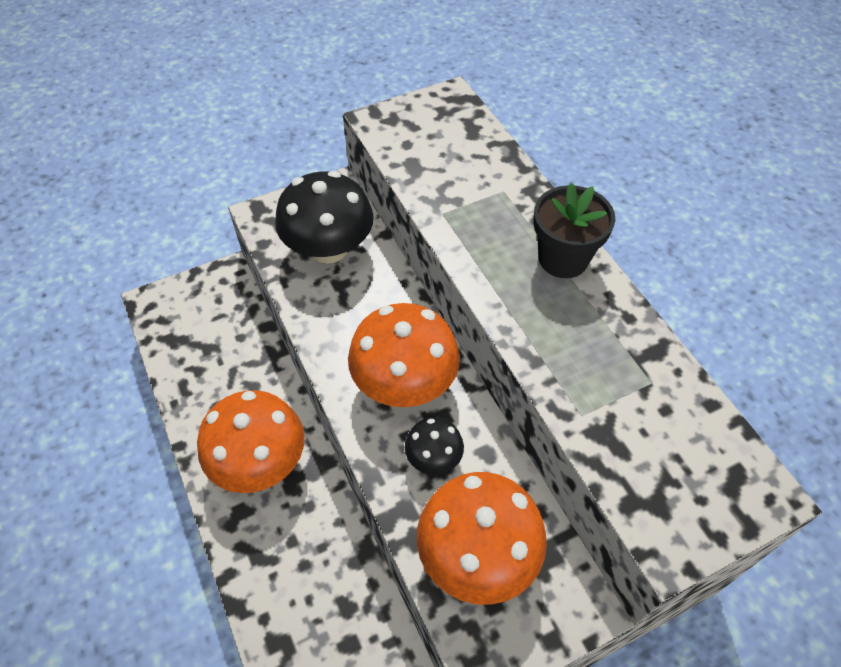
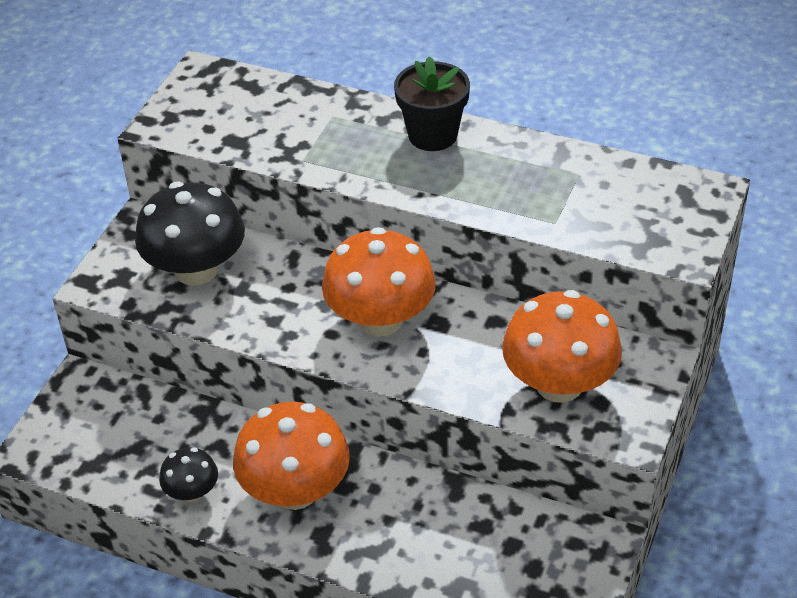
camera: 40 degrees left, 10 degrees down
(433, 458) = (460, 350): black mushroom -> black mushroom (192, 492)

